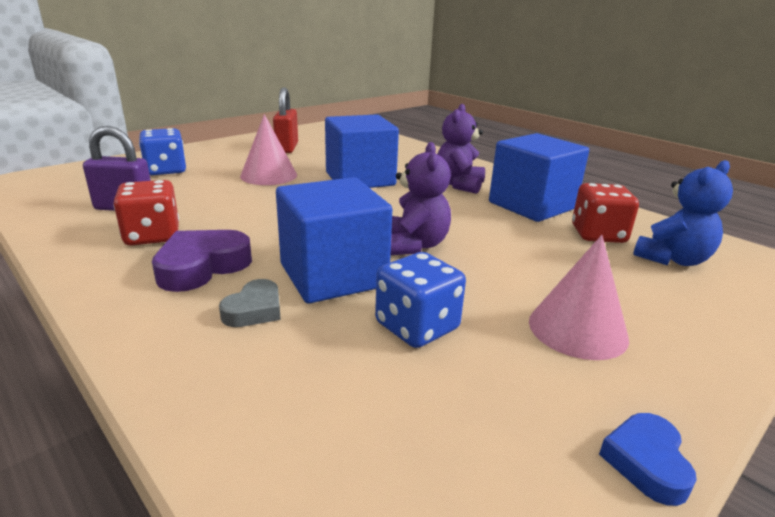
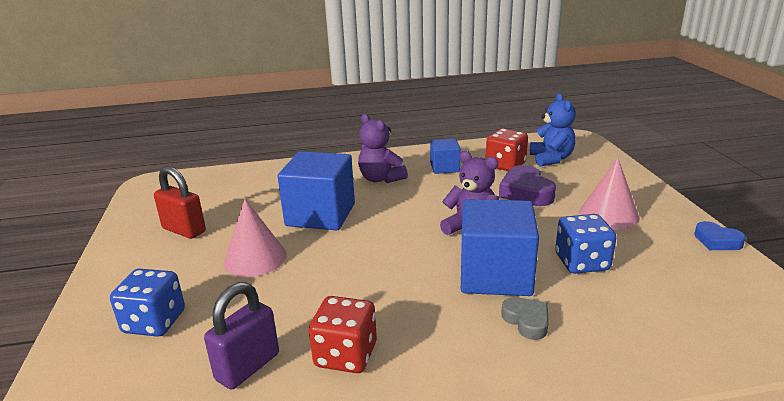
camera: 55 degrees left, 0 degrees up
(202, 267) = (437, 334): purple heart -> purple heart (526, 192)
(531, 205) = (445, 168): blue cube -> blue cube, size x0.53

